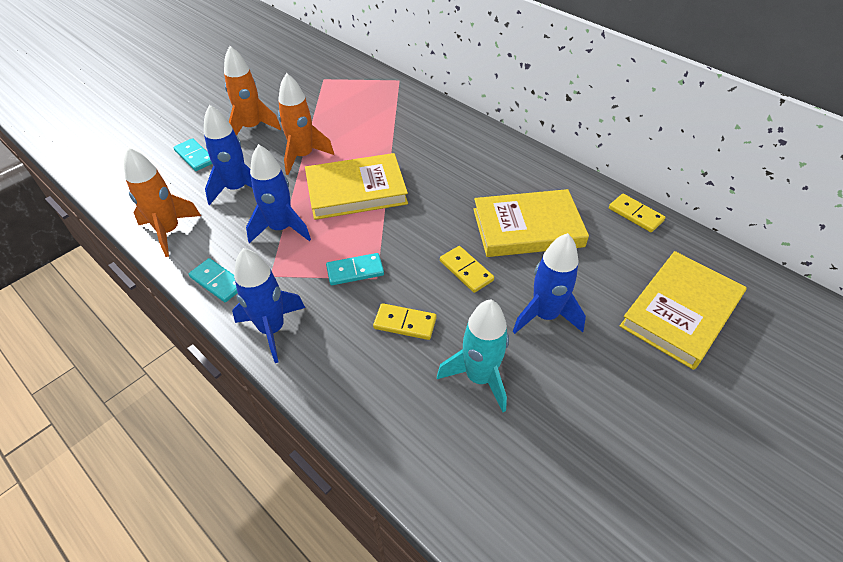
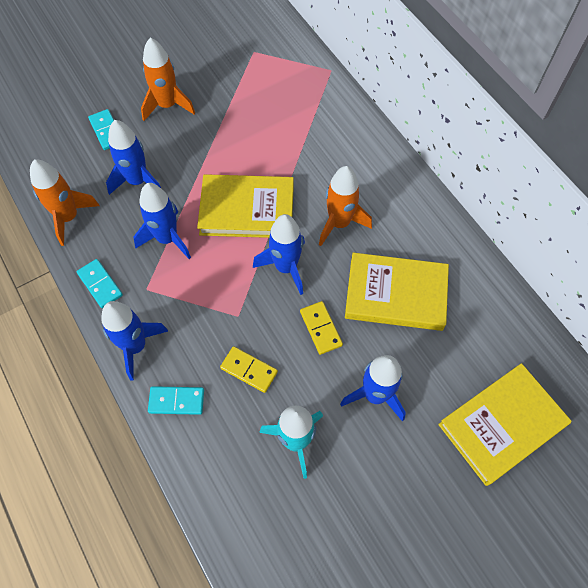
camera: 15 degrees right, 15 degrees up
(303, 156) = (208, 154): orange rocket -> orange rocket (339, 223)
(355, 271) = (221, 303): turquoise domino -> turquoise domino (176, 401)
(411, 228) = (286, 267): none -> blue rocket
(635, 215) = (508, 305): yellow domino -> none

